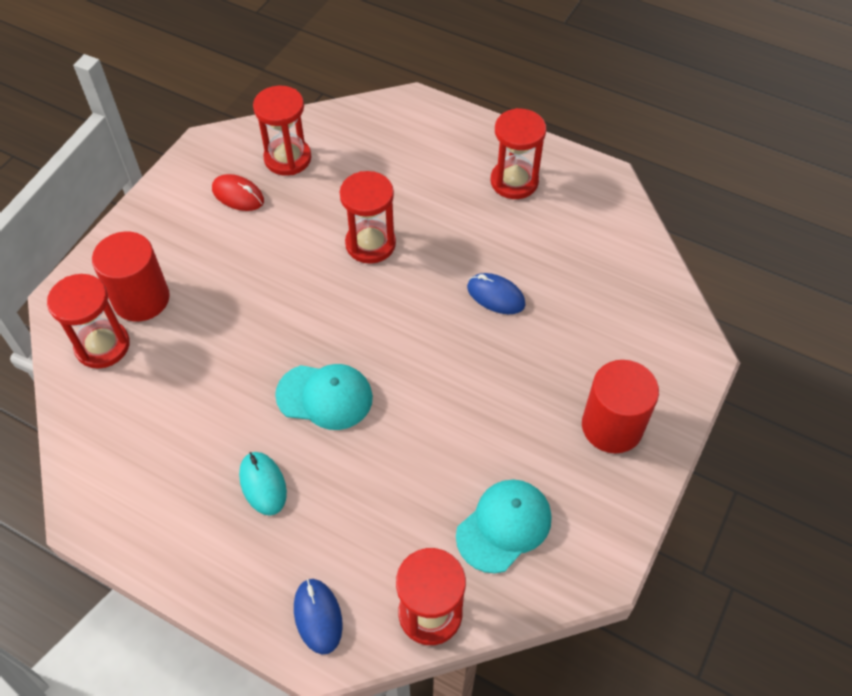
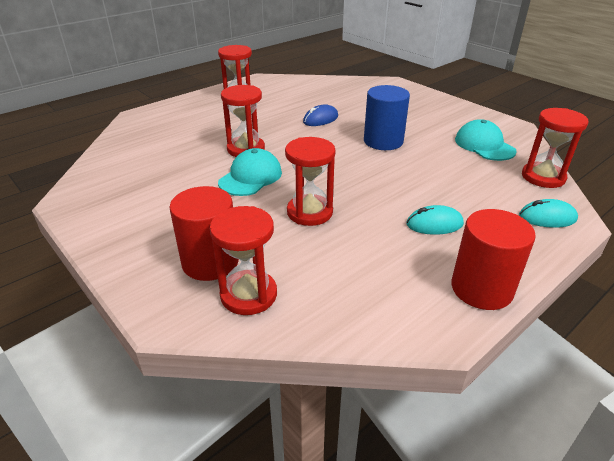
camera: 70 degrees left, 20 degrees down
(238, 195) = (143, 194): red mouse -> none
(287, 158) = (130, 167): red hourglass -> red hourglass (309, 212)
(318, 616) = (547, 217): blue mouse -> turquoise mouse
(325, 396) = (367, 186): turquoise cap -> turquoise cap (250, 177)
(458, 389) = (383, 141): none -> blue cylinder
(612, 426) = (426, 107): red cylinder -> red cylinder (481, 288)

